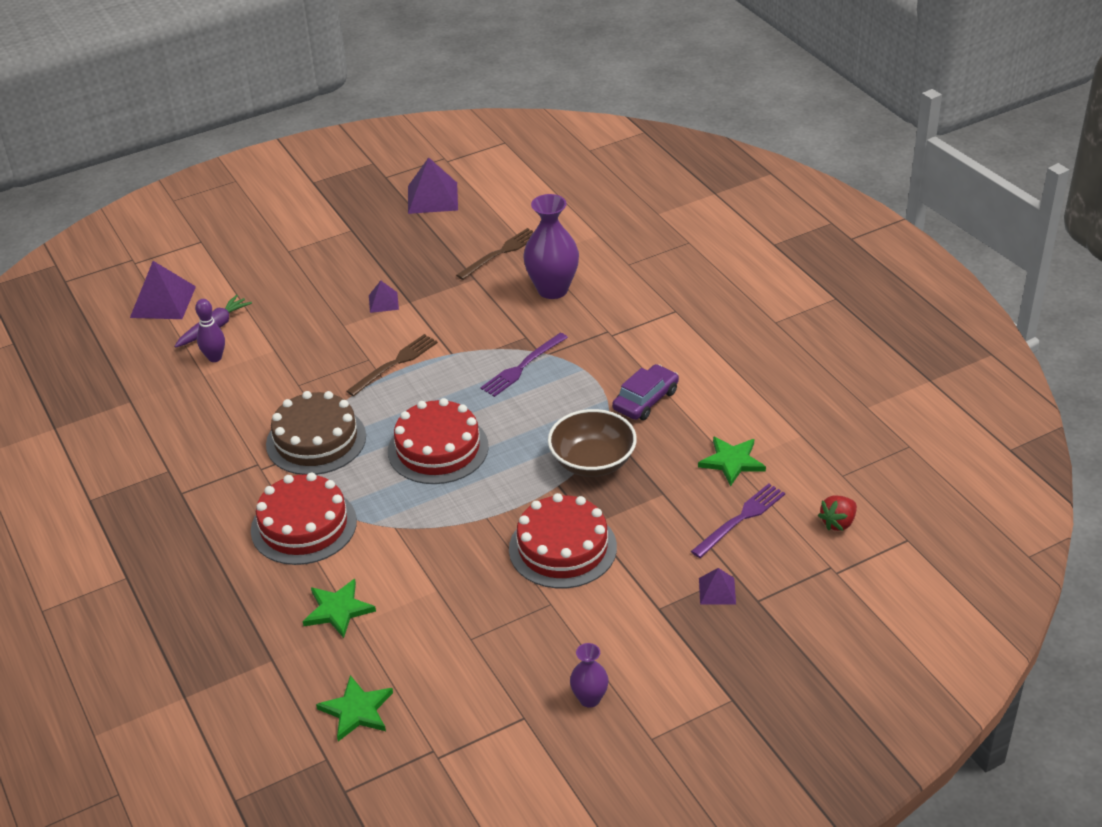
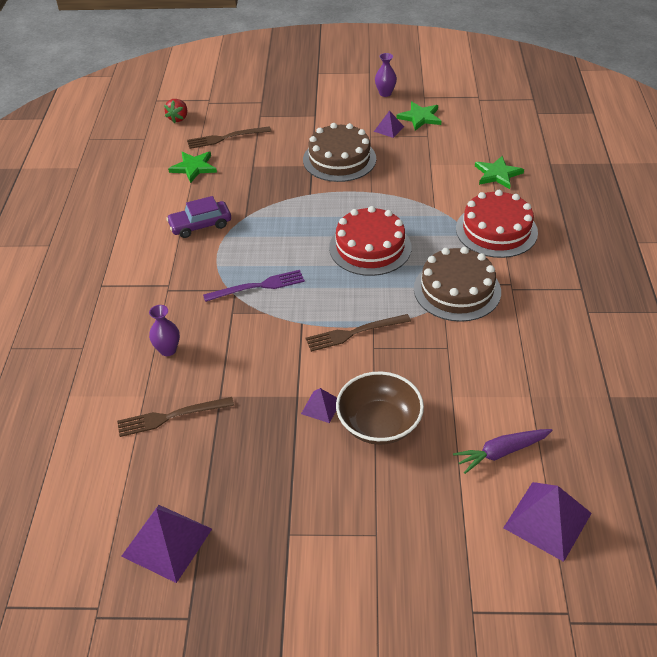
camera: 150 degrees left, 5 degrees up
(215, 358) = (513, 412): purple bowling pin -> none
(357, 710) = (510, 126): green star -> green star (420, 117)
(552, 289) = (168, 350): purple vase -> purple vase, size x0.53
(562, 548) = (339, 159): red cake -> brown cake
(592, 462) = (275, 199): brown bowl -> brown bowl (379, 424)
(717, 591) = (277, 112): purple pyramid -> purple pyramid (389, 129)
(740, 519) = (226, 138): purple fork -> brown fork
(838, 523) = (178, 118): red strawberry -> red strawberry turned 120 degrees clockwise

